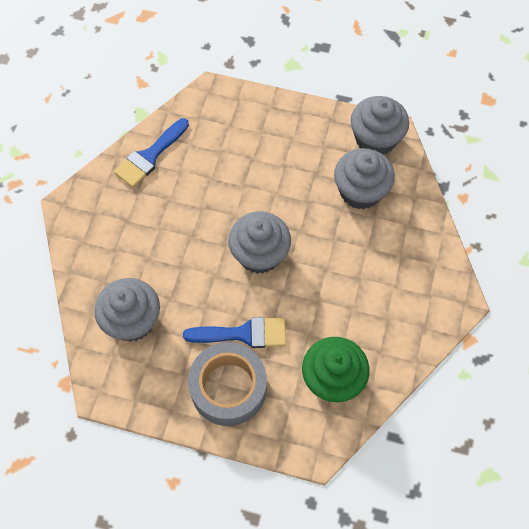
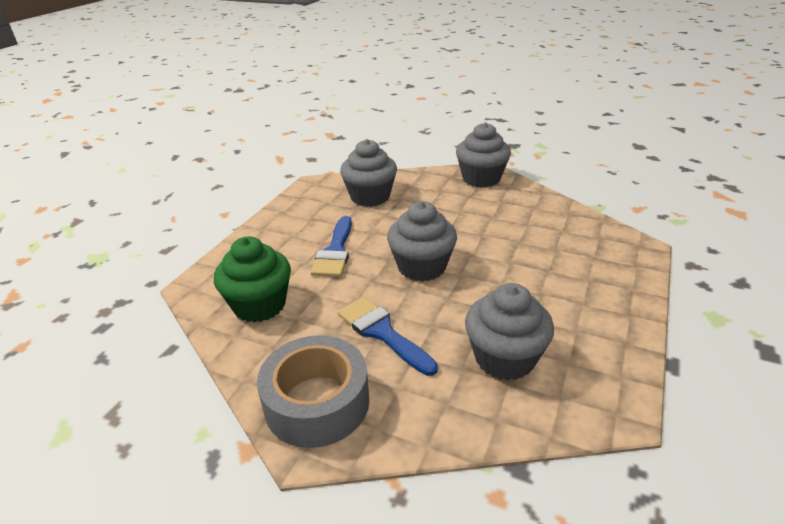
camera: 100 degrees right, 30 degrees down
(150, 156) = (543, 208): blue brush -> blue brush (382, 332)
(228, 388) = (285, 240): grey tape -> grey tape (317, 402)
(375, 139) = (600, 387): grey cupcake -> grey cupcake (481, 178)

